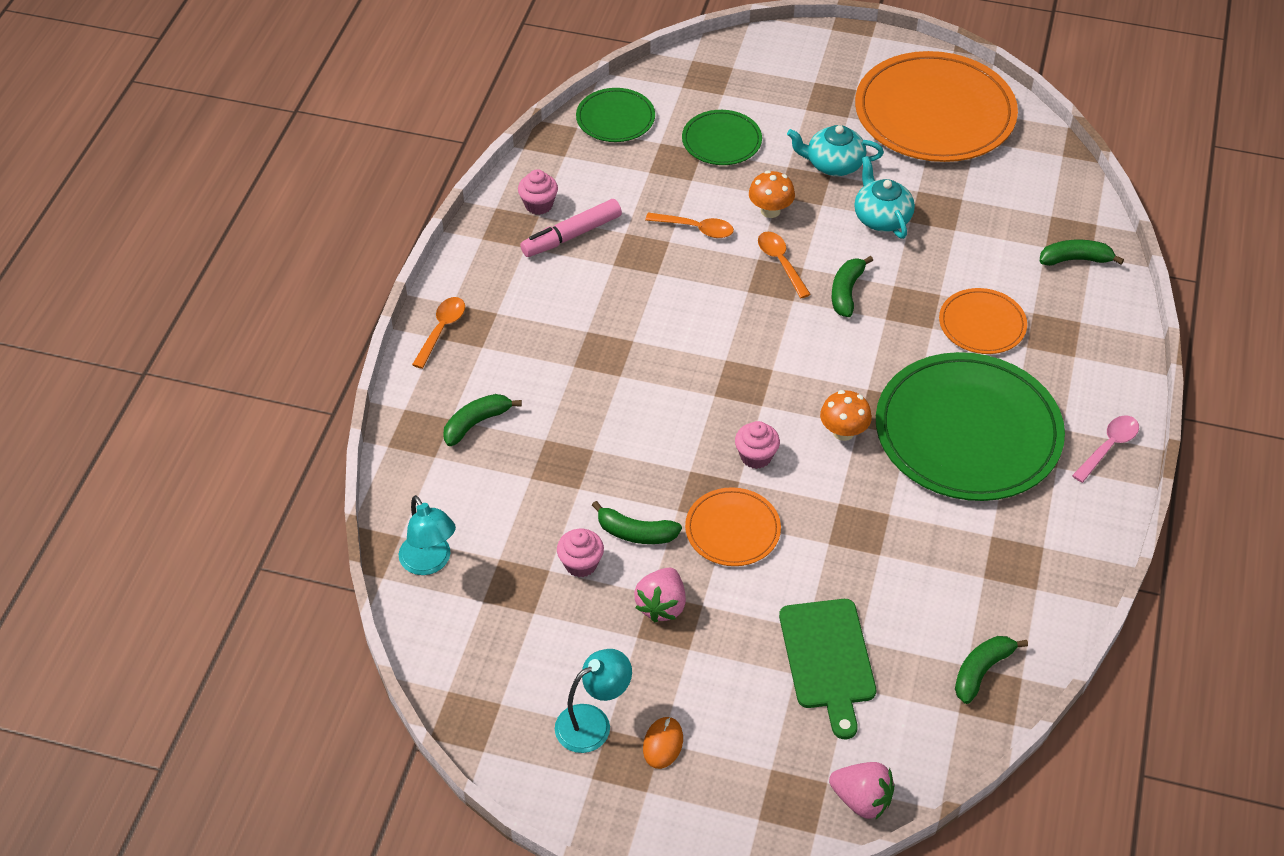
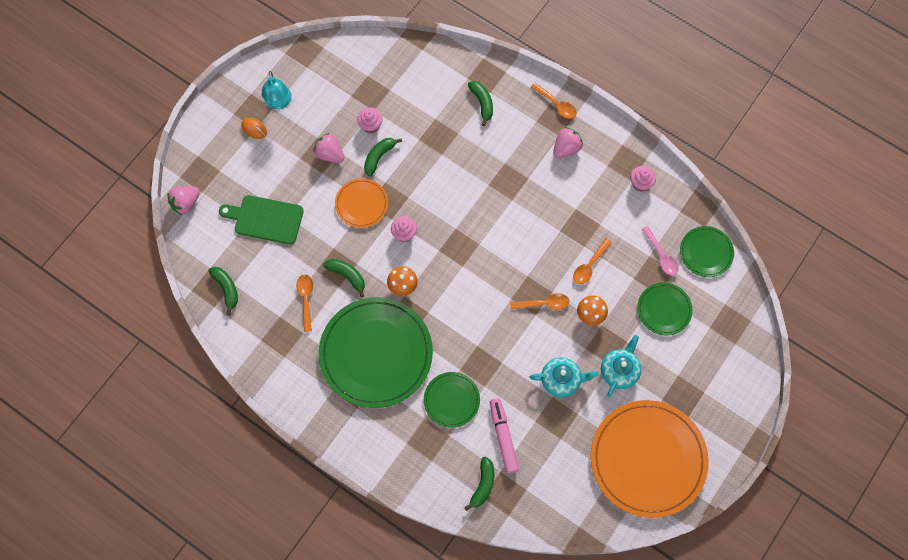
camera: 110 degrees right, 20 degrees up
(430, 563) = (400, 58): turquoise lamp -> none
(516, 299) = (566, 148): none -> pink strawberry
(571, 235) = (608, 193): pink marker -> pink marker (503, 437)
(846, 292) = (506, 332): green banana -> green banana (347, 276)
(935, 551) = (306, 299): none -> orange spoon
(982, 324) = (451, 400): orange plate -> green plate
(1108, 447) = (334, 427): pink spoon -> pink spoon (661, 255)

